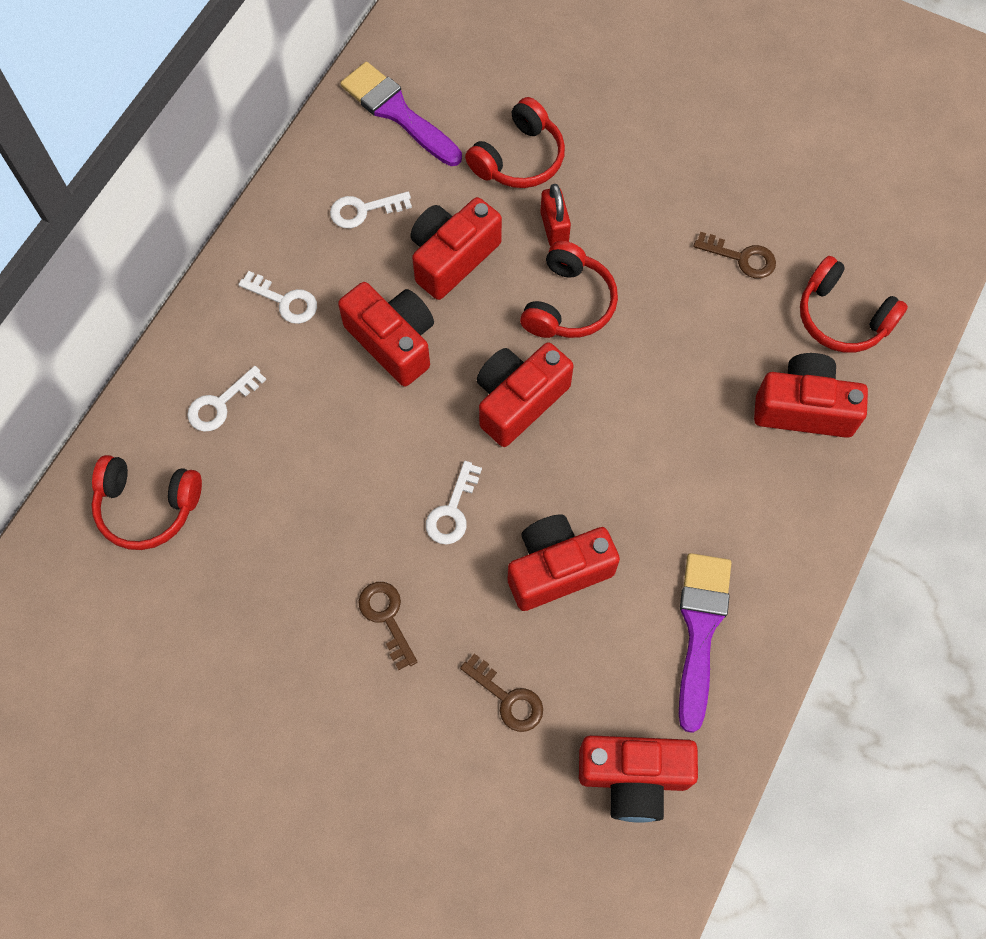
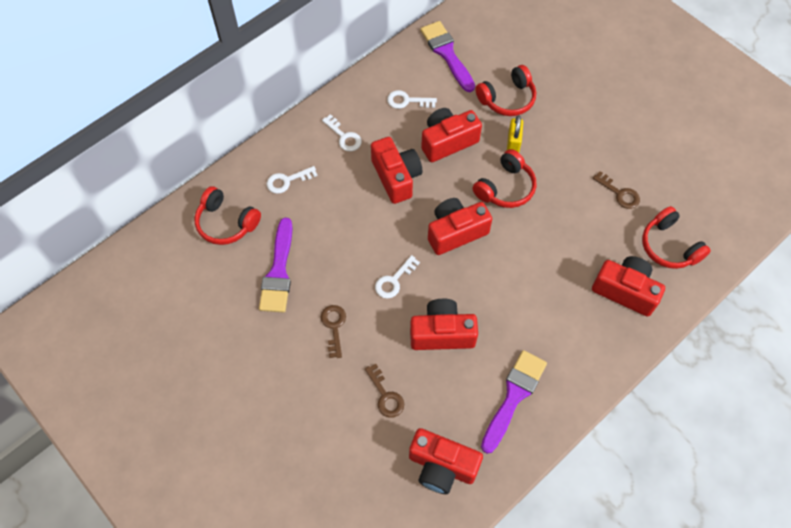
camera: 20 degrees right, 5 degrees down
(264, 558) = (278, 271): none -> purple brush
(554, 228) = (513, 143): red padlock -> yellow padlock

